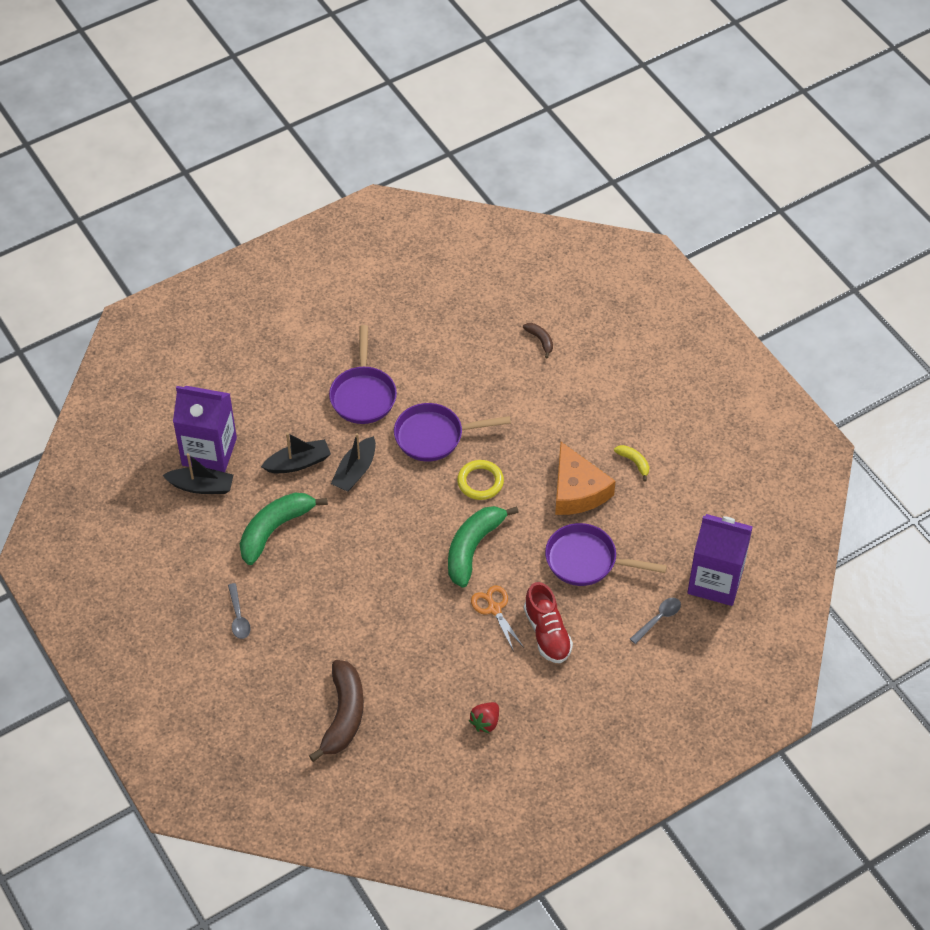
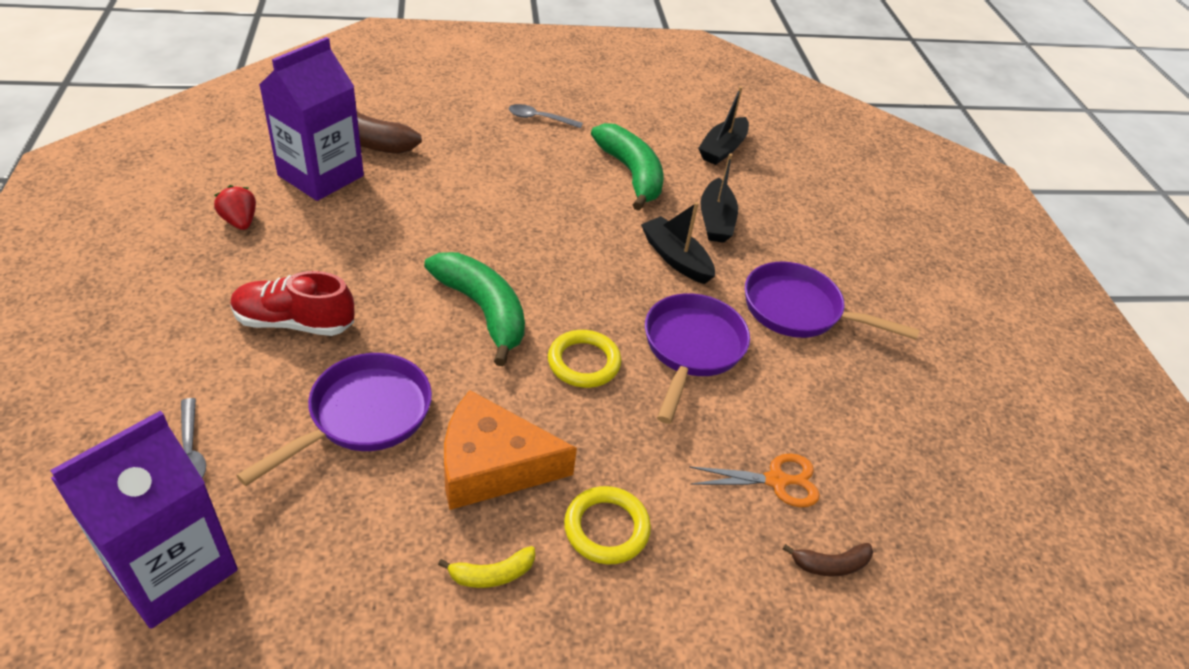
camera: 110 degrees right, 10 degrees down
(209, 451) = (768, 168): purple carton -> purple carton (321, 175)
(494, 609) = (377, 291): orange scissors -> orange scissors (776, 481)
(580, 430) = (606, 528): none -> yellow ring

